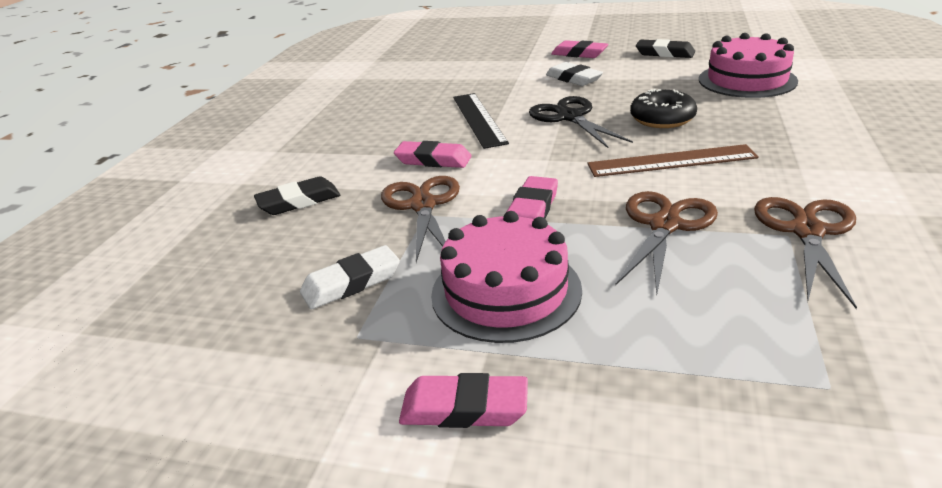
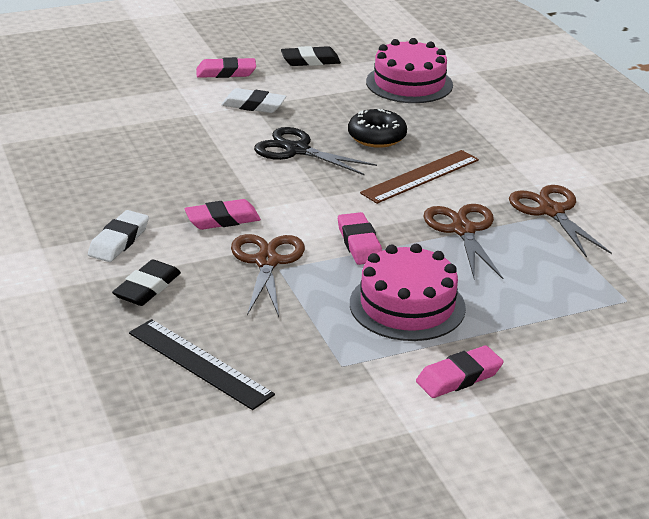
camera: 40 degrees left, 0 degrees up
(351, 283) = (290, 335): white eraser -> white eraser (119, 241)
(423, 205) = (267, 262): brown scissors -> brown scissors turned 45 degrees clockwise
(478, 119) = (213, 168): black ruler -> black ruler (199, 363)

